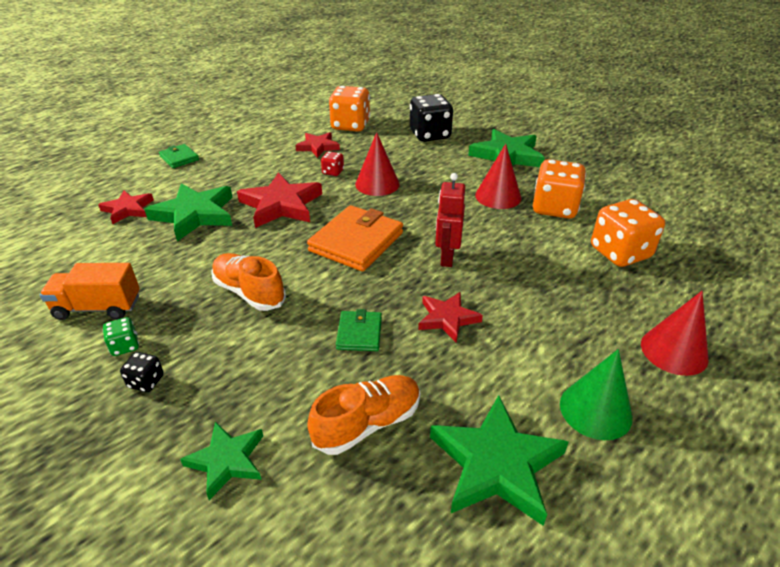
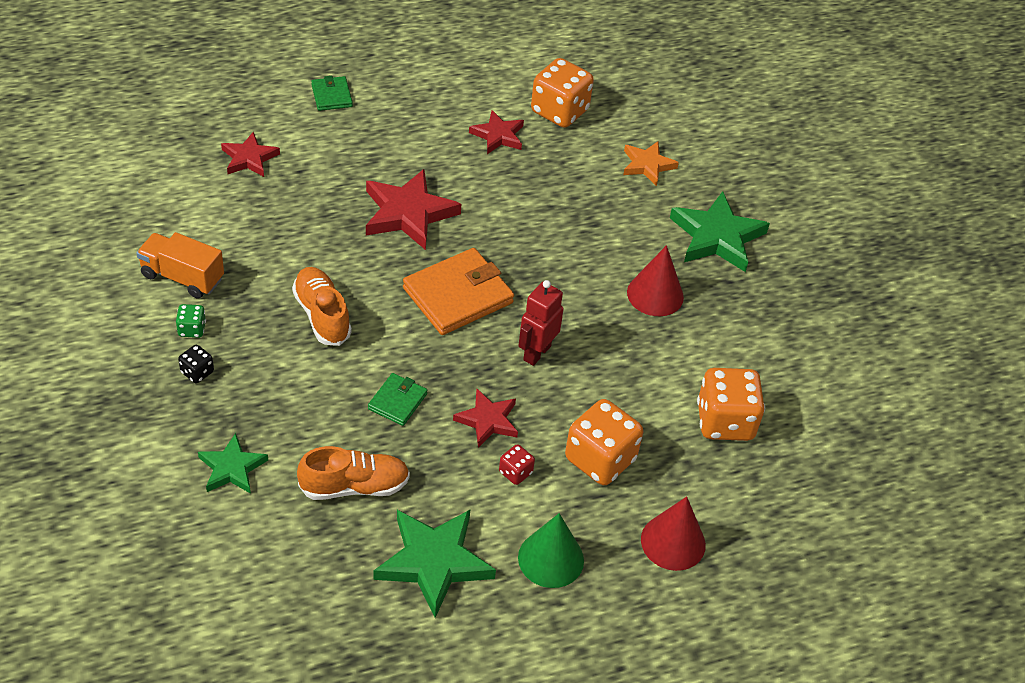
camera: 20 degrees right, 10 degrees up
(195, 214) = (313, 192): green star -> none
(333, 172) = (492, 184): red dice -> red dice (515, 472)
(377, 184) = (530, 222): red cone -> none
(430, 135) = (647, 165): black dice -> orange star
(554, 208) = (706, 336): orange dice -> orange dice (600, 459)

